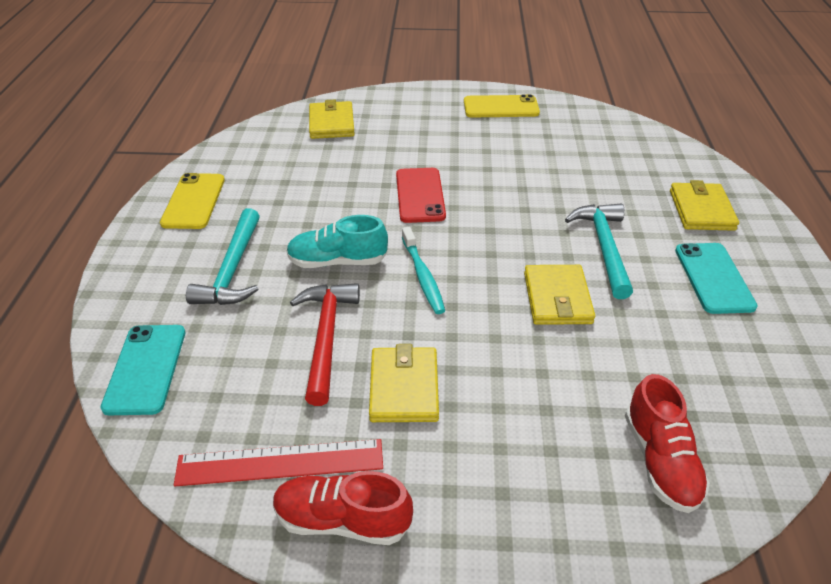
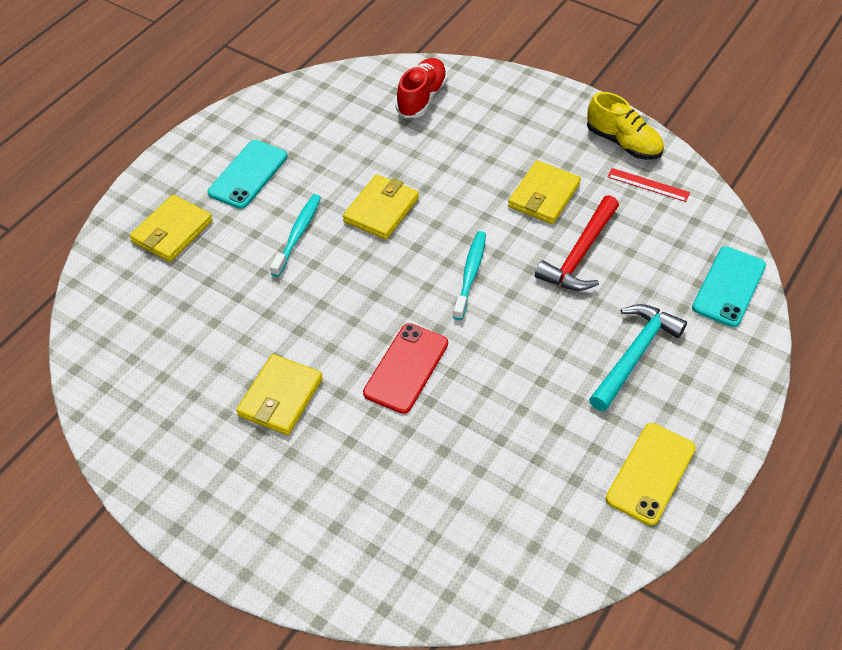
camera: 150 degrees left, 10 degrees up
(280, 463) = (648, 185): red ruler -> red ruler, size x0.58
(331, 123) = (426, 552): yellow wallet -> yellow wallet (280, 397)
(337, 261) = (534, 321): turquoise shoe -> none
(342, 520) = (623, 143): red shoe -> yellow shoe
(501, 107) = (191, 476): yellow phone -> none
(604, 247) = (297, 234): turquoise hammer -> turquoise toothbrush

